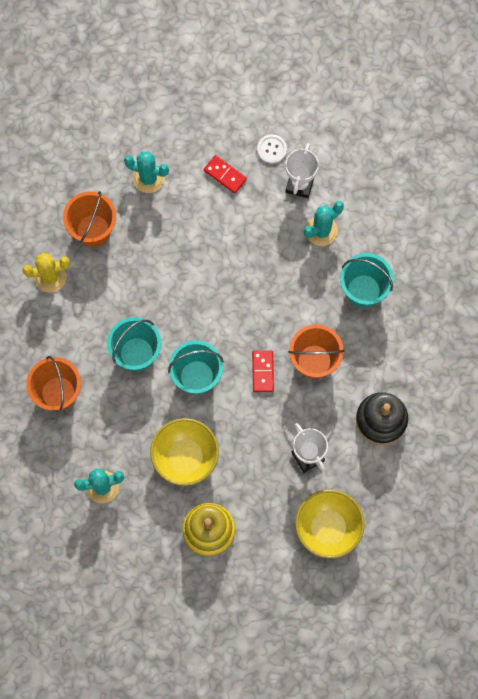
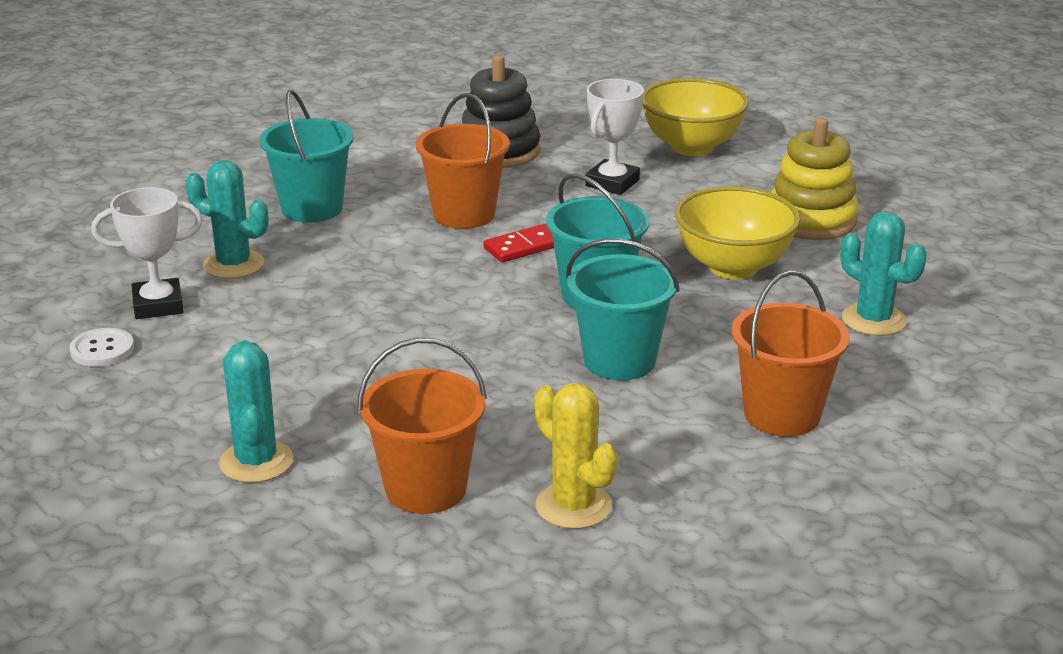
camera: 120 degrees left, 45 degrees down
(225, 175) = (188, 380): red domino -> none

